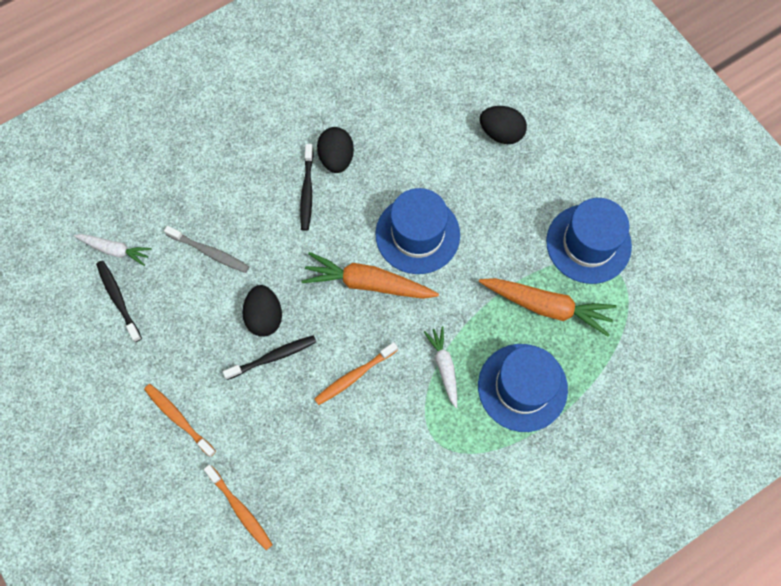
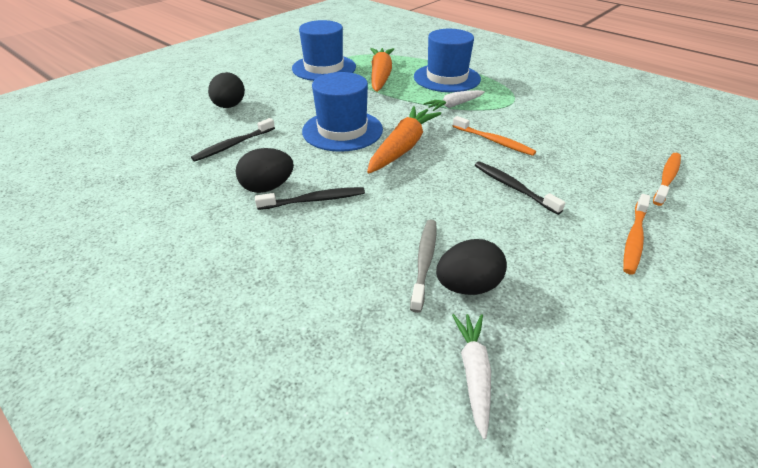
camera: 105 degrees left, 30 degrees down
(118, 299) = (545, 342): black toothbrush -> black toothbrush (233, 145)
(264, 317) = (476, 201): black egg -> black egg (468, 286)
(368, 283) = (403, 147): orange carrot -> orange carrot turned 150 degrees counterclockwise

